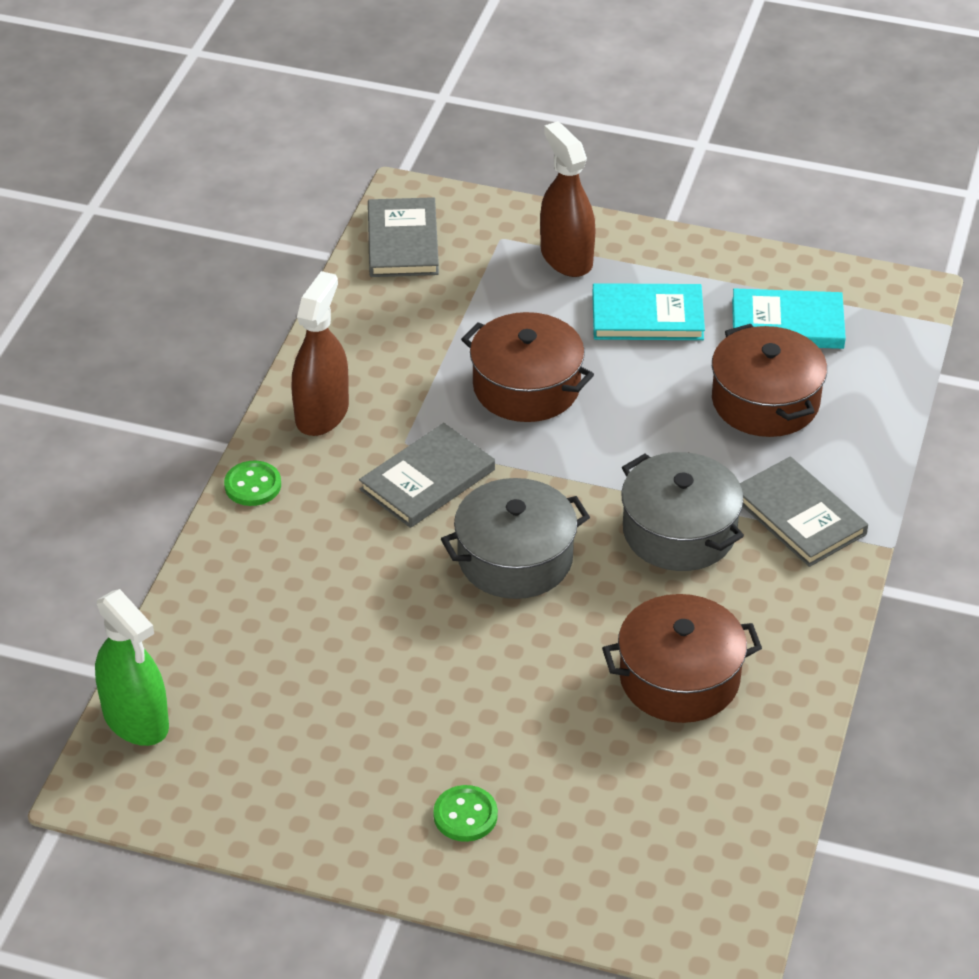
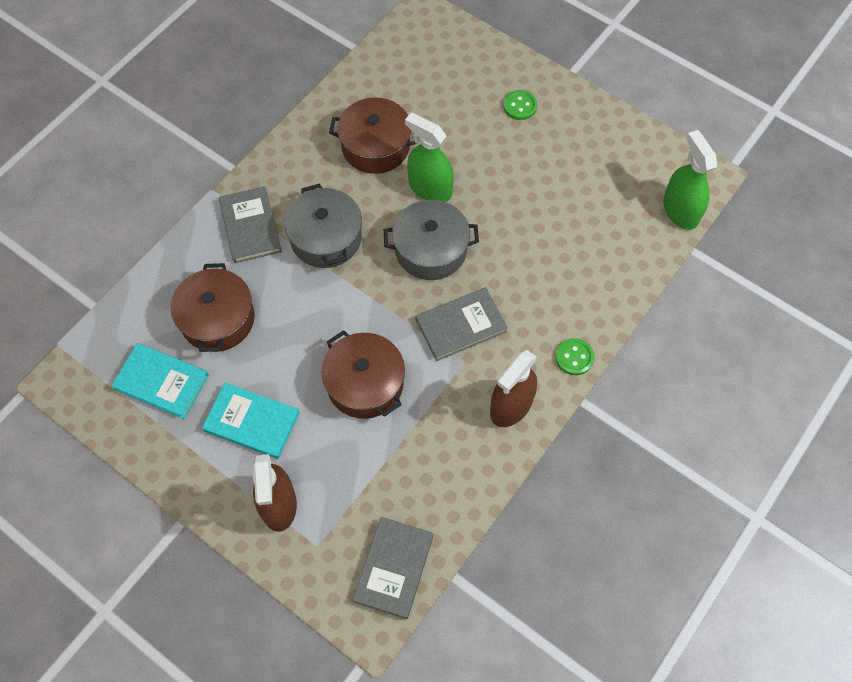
camera: 160 degrees left, 20 degrees up
(558, 640) = (430, 188): none -> green spray bottle

